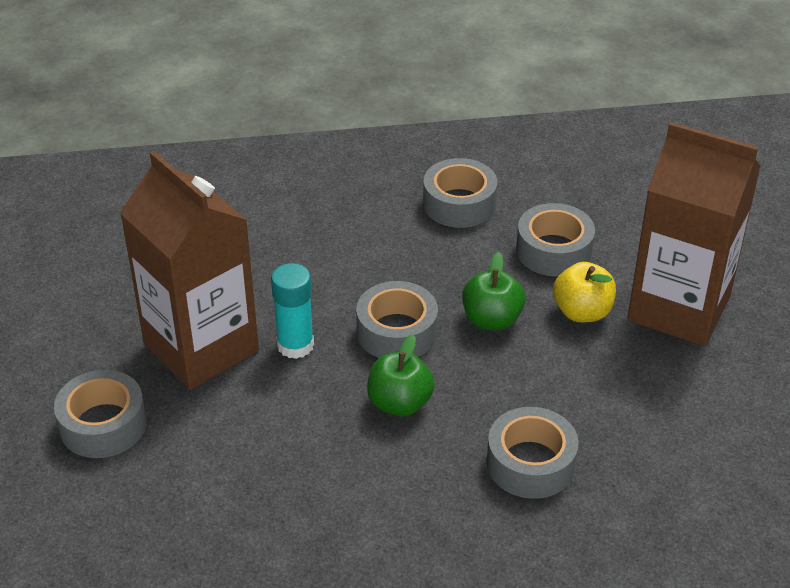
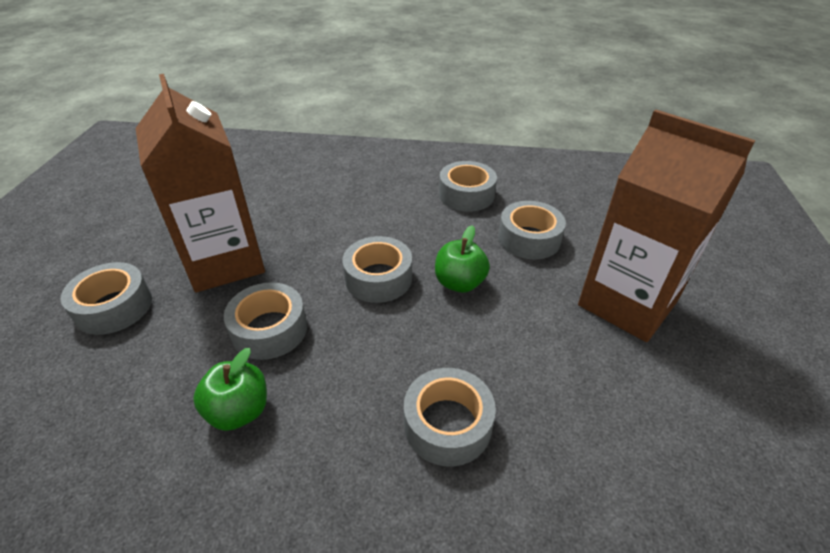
camera: 15 degrees right, 0 degrees up
(295, 345) = (295, 273): turquoise glue stick -> none
(302, 412) = (269, 329): none -> grey tape
(399, 403) = (353, 338): green apple -> green apple (239, 411)
(582, 312) = (539, 291): yellow apple -> none

